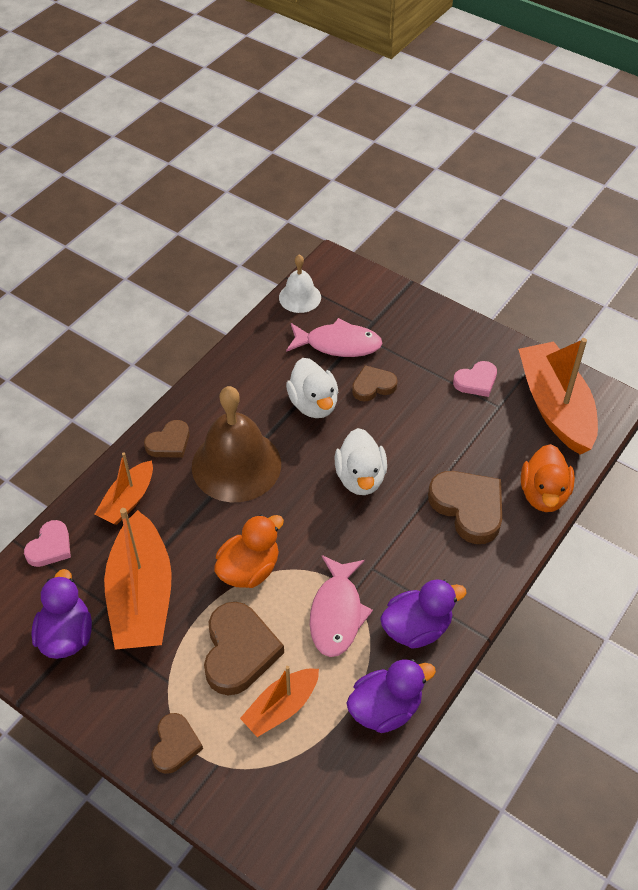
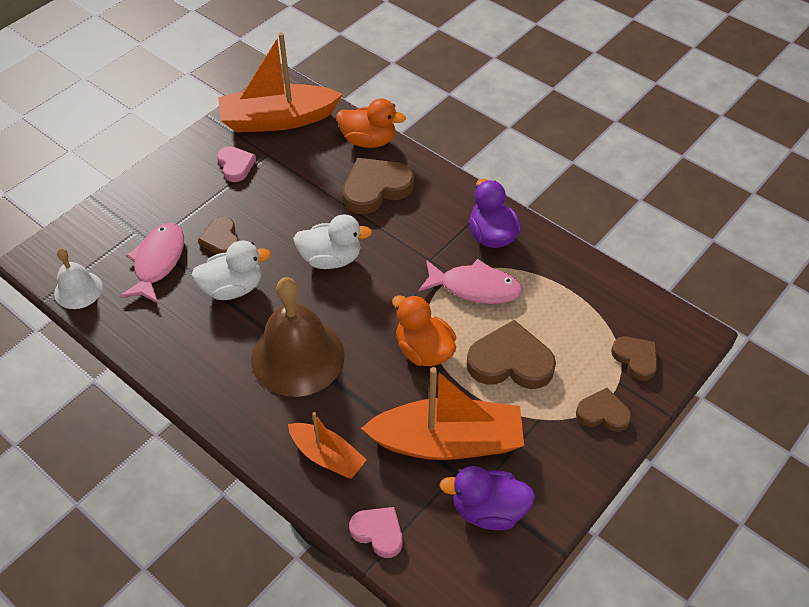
camera: 85 degrees left, 0 degrees up
(169, 443) = (256, 417): brown heart -> brown heart (636, 359)
(281, 707) = (565, 333): orange boat -> none
(385, 708) = (565, 263): purple duck -> none

